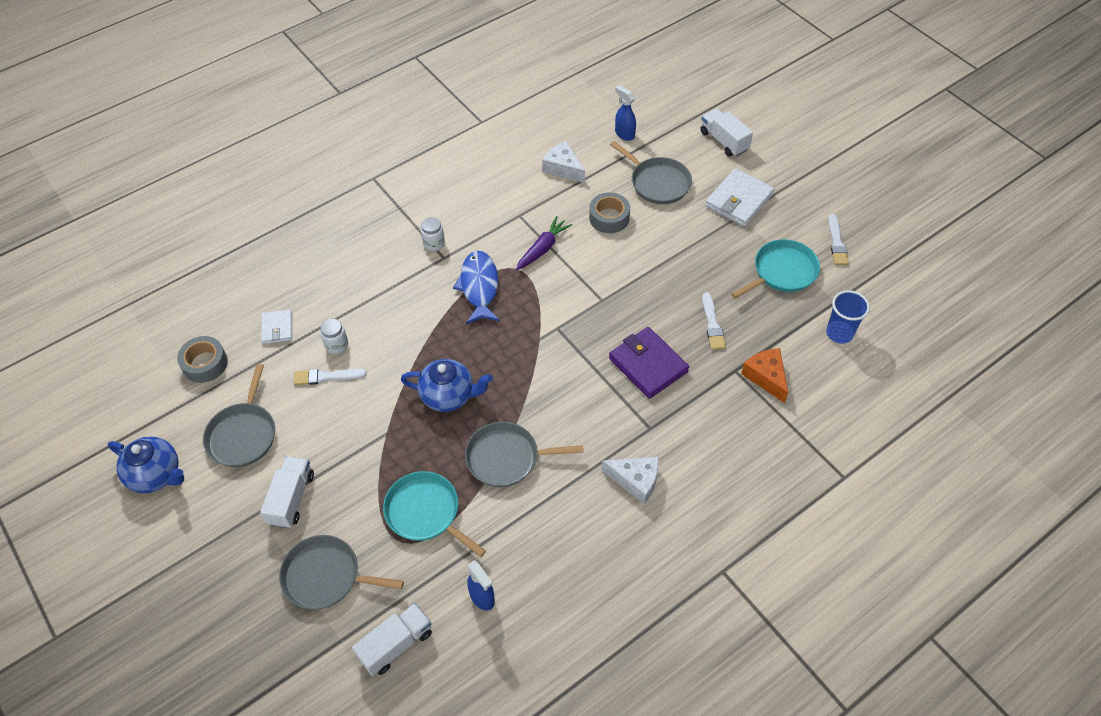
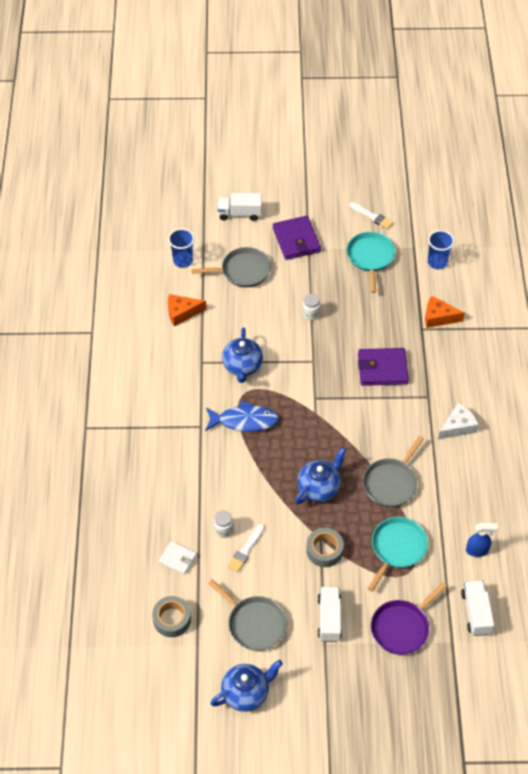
camera: 55 degrees left, 0 degrees up
(291, 498) = (329, 619): white truck -> white truck turned 45 degrees clockwise
(326, 576) = (402, 627): grey pan -> purple pan
(426, 512) = (397, 548): turquoise pan -> turquoise pan turned 135 degrees clockwise
(434, 244) = (183, 425): white jar -> white jar (311, 314)
(479, 287) = (244, 421): blue fish -> blue fish turned 150 degrees clockwise
(543, 248) = (242, 366): purple carrot -> blue teapot
(563, 168) = (182, 313): white cheese -> orange cheese
(609, 218) = (249, 315): grey tape -> grey tape (324, 550)
(624, 134) = (183, 260): blue spray bottle -> blue cup
(712, 324) = (379, 317): white brush -> none
(739, 200) = (296, 240): white wallet -> purple wallet

